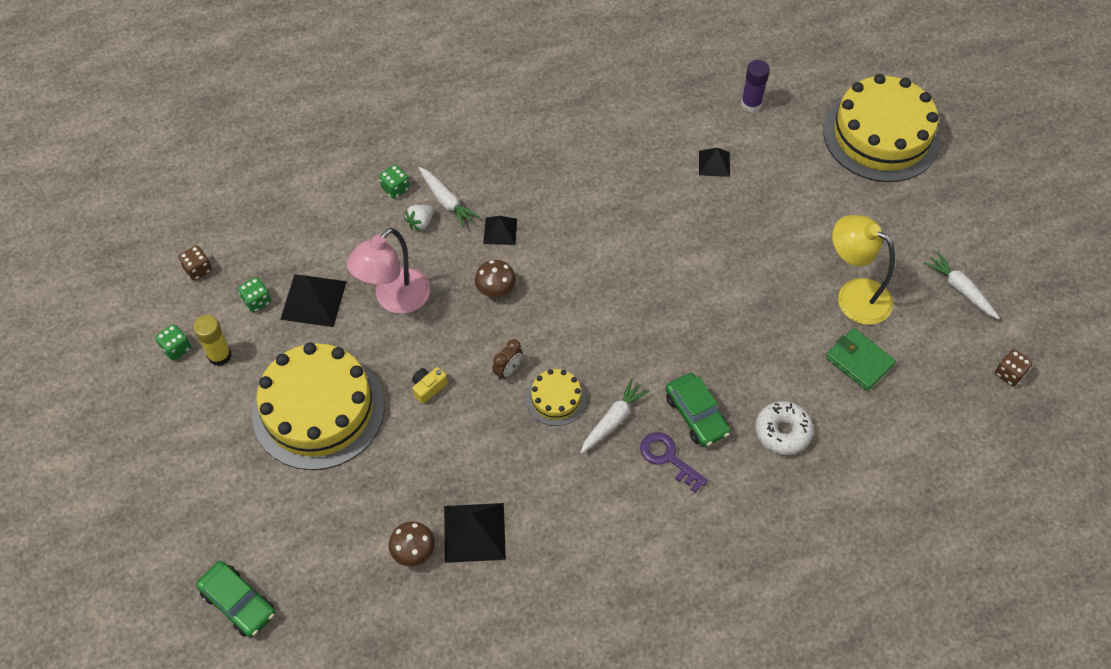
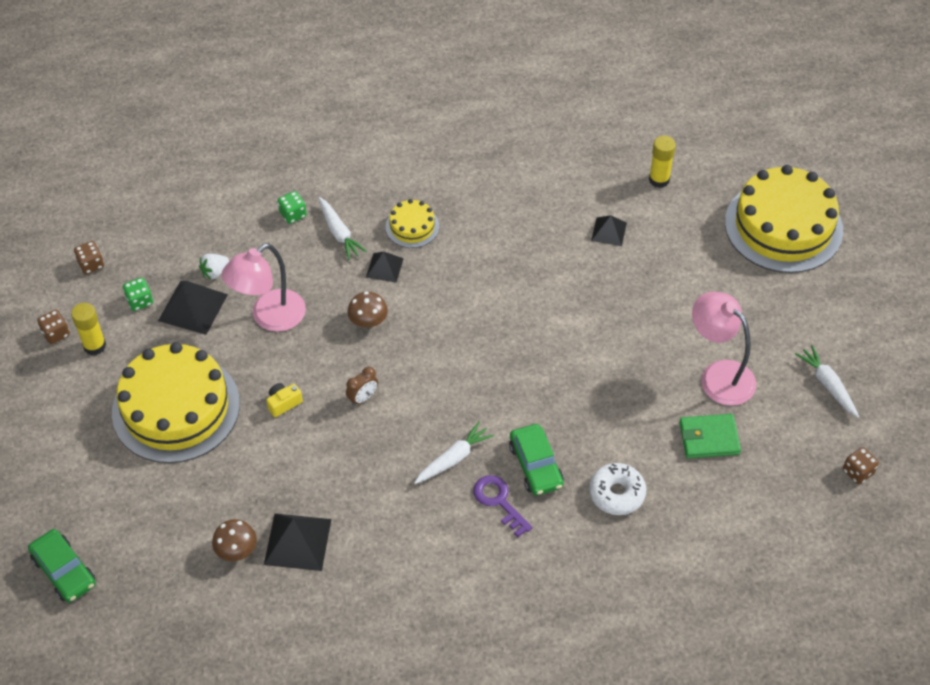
camera: 10 degrees right, 5 degrees down
(176, 348) = (56, 334): green dice -> brown dice
(420, 223) = (310, 250): white strawberry -> white strawberry (215, 272)
(556, 399) = (403, 431): yellow cake -> yellow cake (412, 227)
(751, 104) = (659, 180): purple glue stick -> yellow glue stick
(854, 295) = (719, 375): yellow lamp -> pink lamp
(859, 361) = (709, 438): green wallet -> green wallet turned 60 degrees counterclockwise

